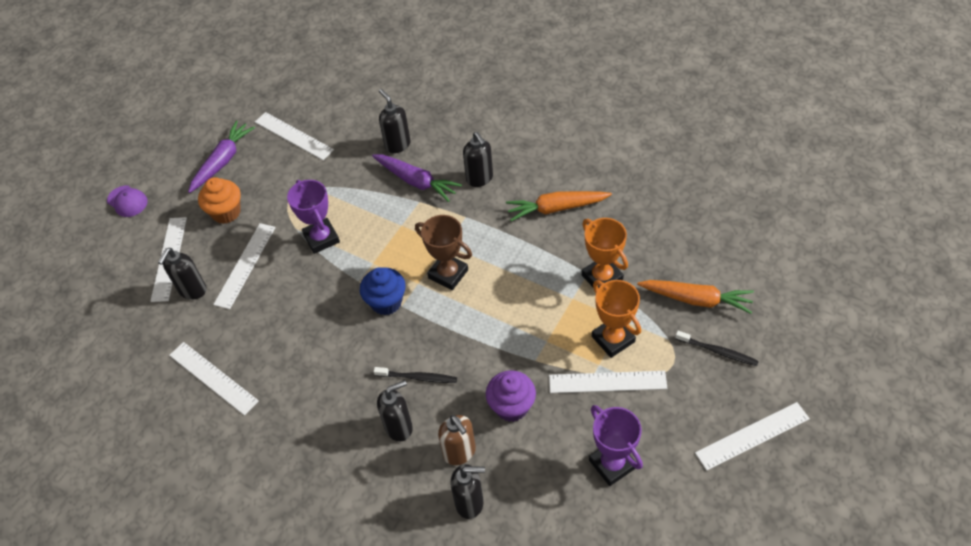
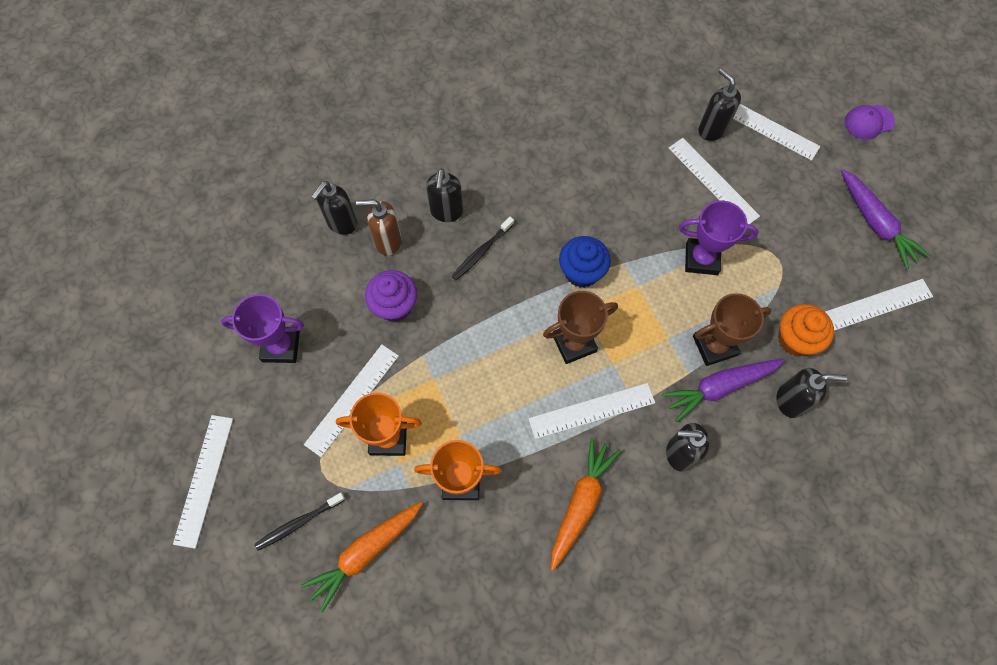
camera: 120 degrees right, 15 degrees up
(213, 377) = (602, 107): white ruler -> white ruler (592, 411)
(226, 212) = (795, 195): orange cupcake -> orange cupcake (795, 339)
(387, 198) = (714, 345): none -> brown trophy

